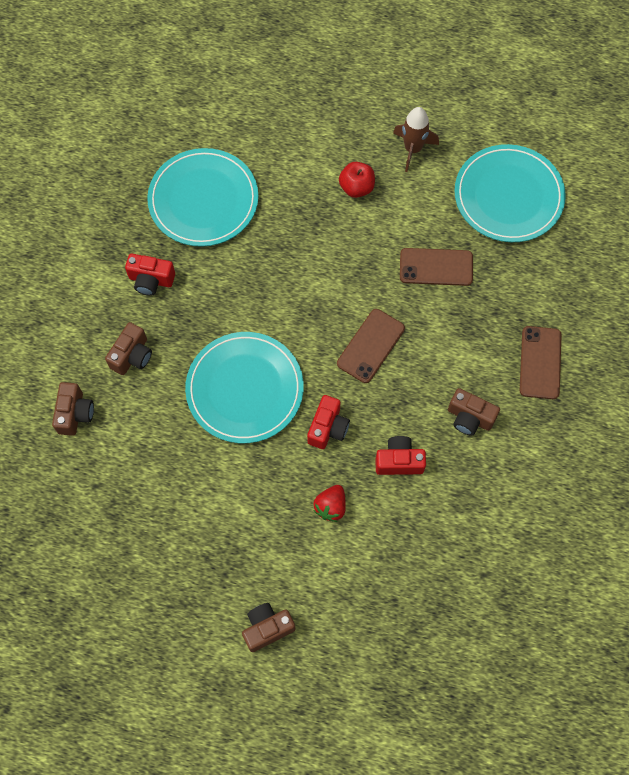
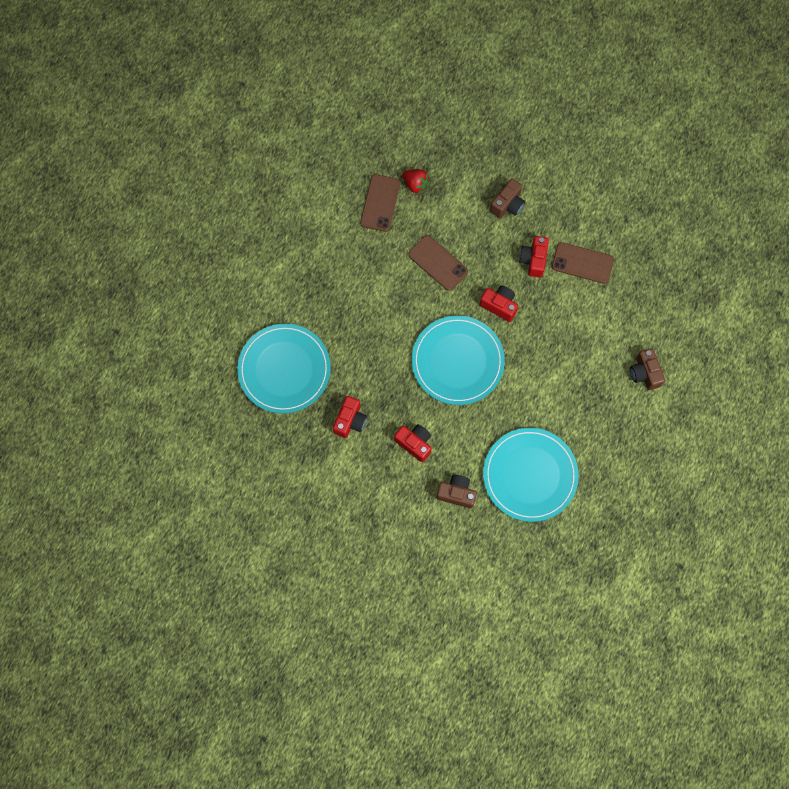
camera: 80 degrees left, 5 degrees up
(132, 356) = (414, 443): brown camera -> red camera
(331, 506) = (561, 314): red strawberry -> red strawberry (415, 184)
(356, 187) = (297, 248): red apple -> none
(412, 149) = (271, 199): brown rocket -> none
(508, 196) = (329, 138): turquoise plate -> turquoise plate (530, 475)
(540, 362) = (472, 147): brown phone -> brown phone (582, 263)

